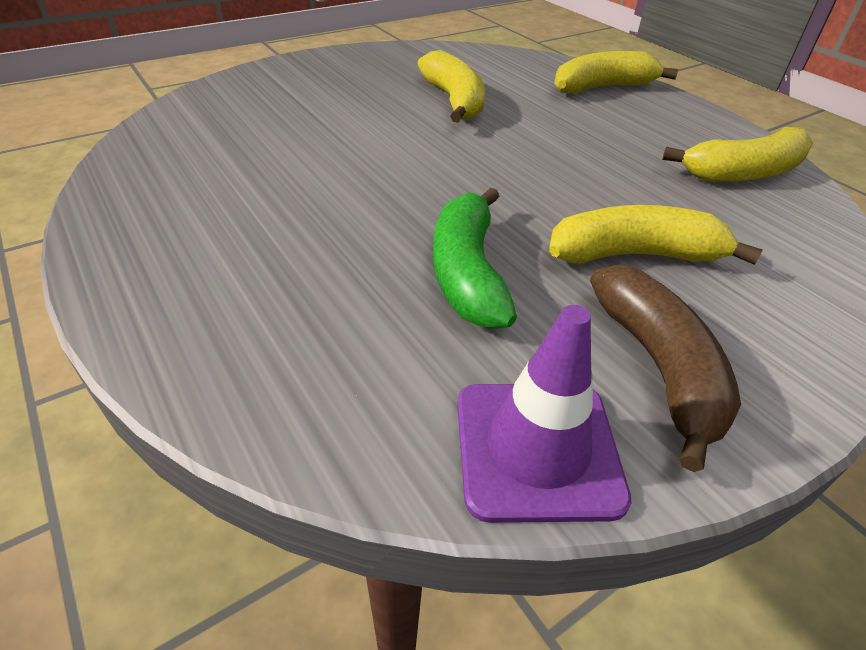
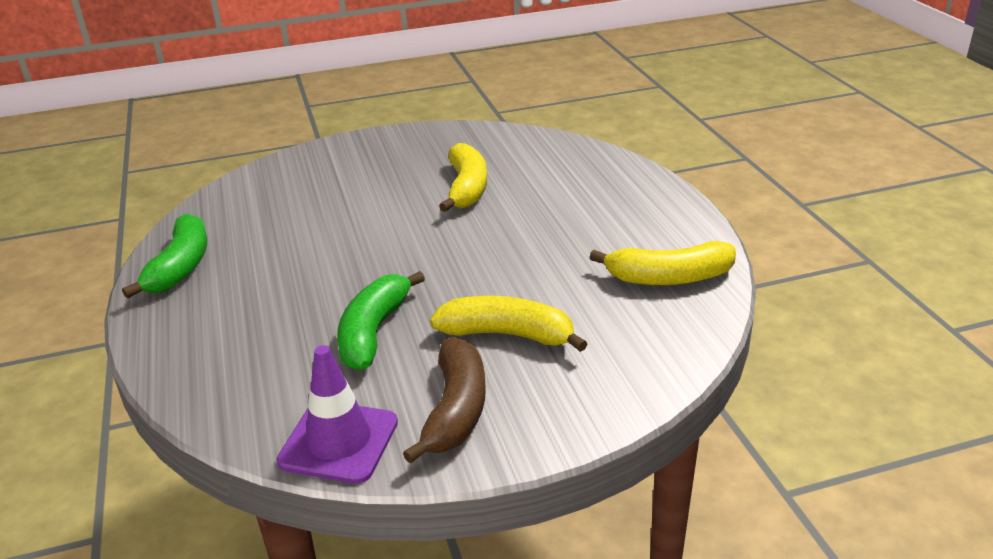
camera: 20 degrees right, 10 degrees down
(140, 216) = (180, 267): none -> green banana
(603, 87) = (616, 183): yellow banana -> none

